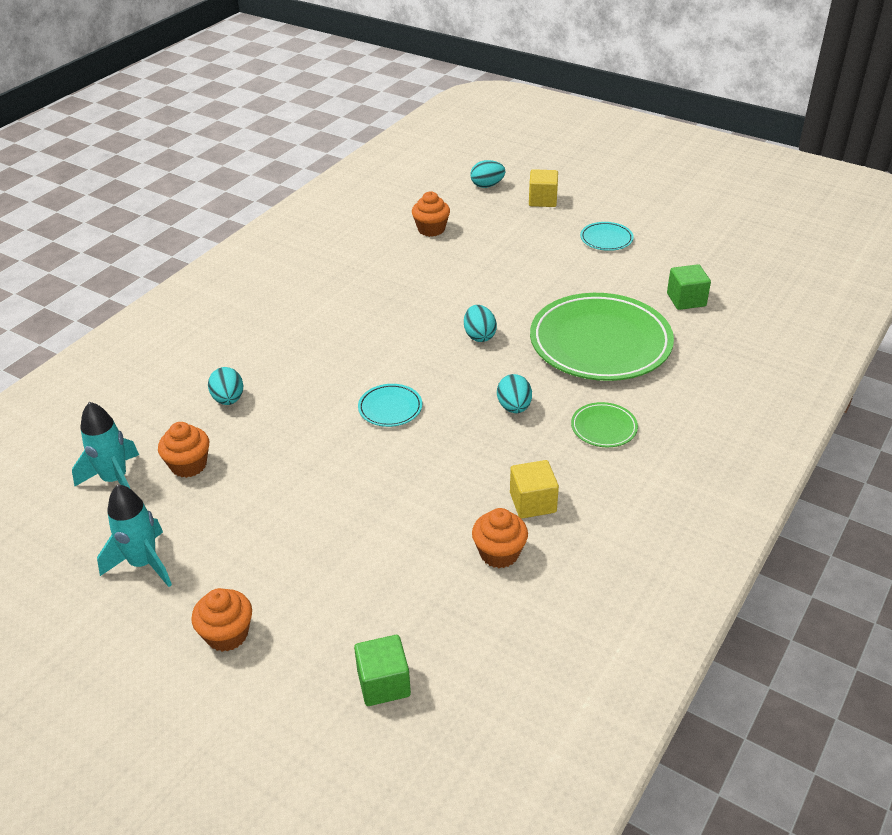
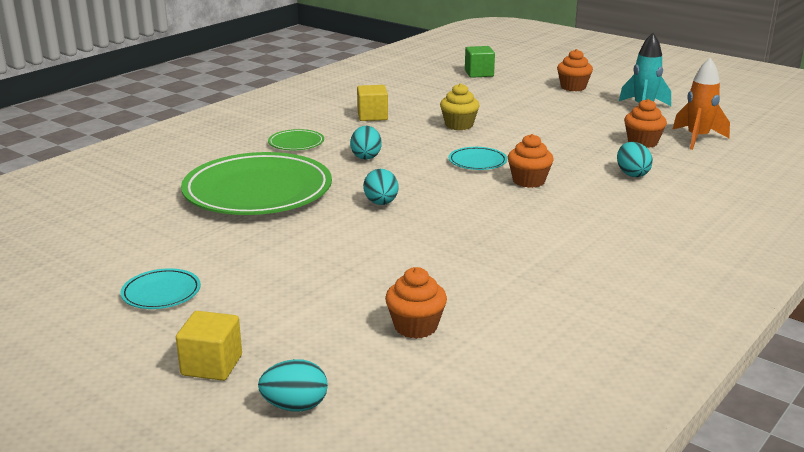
camera: 175 degrees left, 15 degrees down
(115, 480) = (697, 138): turquoise rocket -> orange rocket
(413, 488) = (459, 125): none -> yellow cupcake
(499, 553) = (403, 101): orange cupcake -> orange cupcake (528, 181)
(686, 300) = (131, 219): green cube -> none

